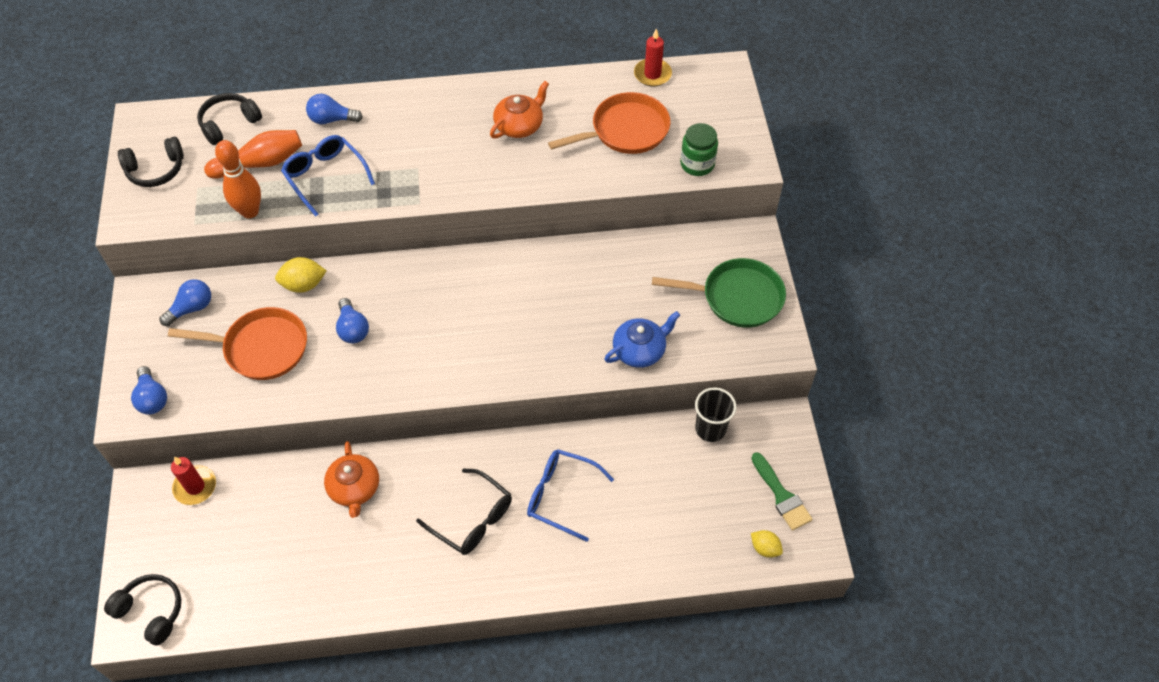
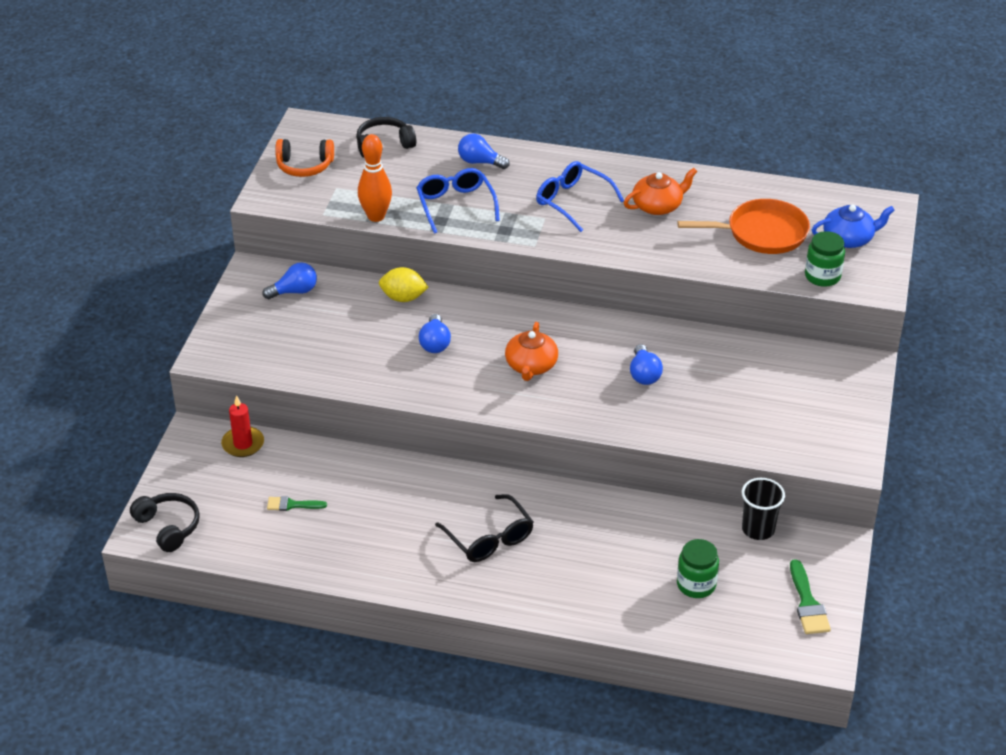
camera: 20 degrees right, 15 degrees down
(152, 398) = (233, 351): blue light bulb -> blue light bulb (644, 374)
(156, 170) = (304, 166): black headphones -> orange headphones
(260, 163) = (400, 182): orange bowling pin -> none
(261, 348) = (345, 337): orange pan -> none
(269, 543) = (292, 505): none -> green brush
(354, 488) = (387, 484): orange teapot -> orange teapot (531, 366)
(561, 496) = (583, 543): blue glasses -> blue glasses (572, 201)
(640, 350) = (705, 428): blue teapot -> blue teapot (848, 238)
(652, 74) = (810, 193): red candle -> none
(678, 508) = (696, 584): none -> green jar
(737, 297) = (824, 410): green pan -> none
(765, 548) = (770, 641): yellow lemon -> none

